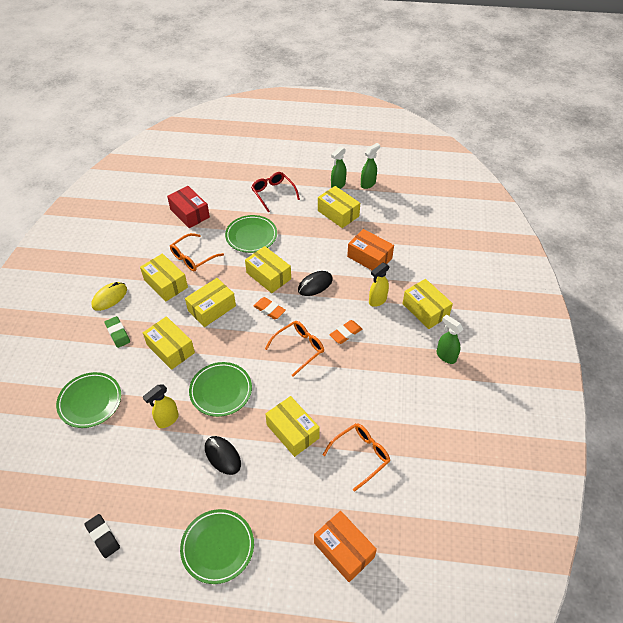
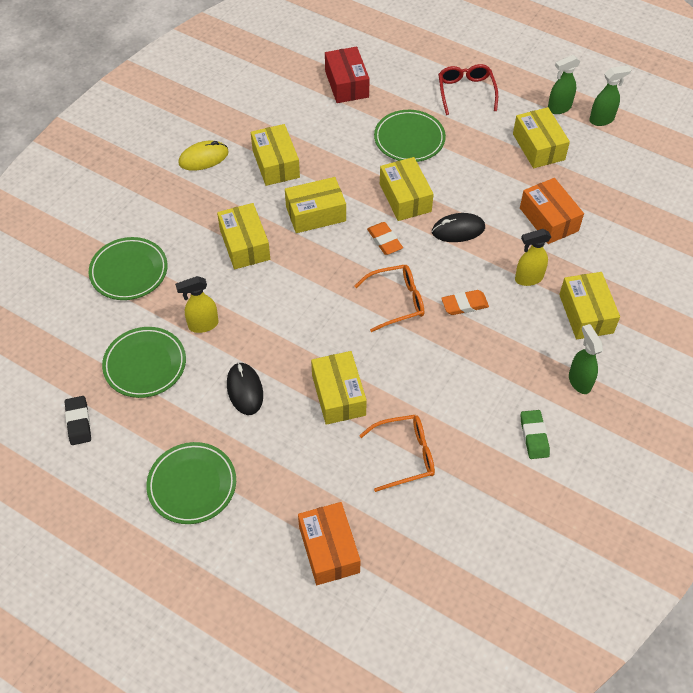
camera: 25 degrees right, 5 degrees up
(117, 333) = (193, 204): green eraser -> green eraser (534, 436)
(193, 257) = (323, 142): orange glasses -> none
(221, 391) = (279, 315): green plate -> green plate (145, 364)

